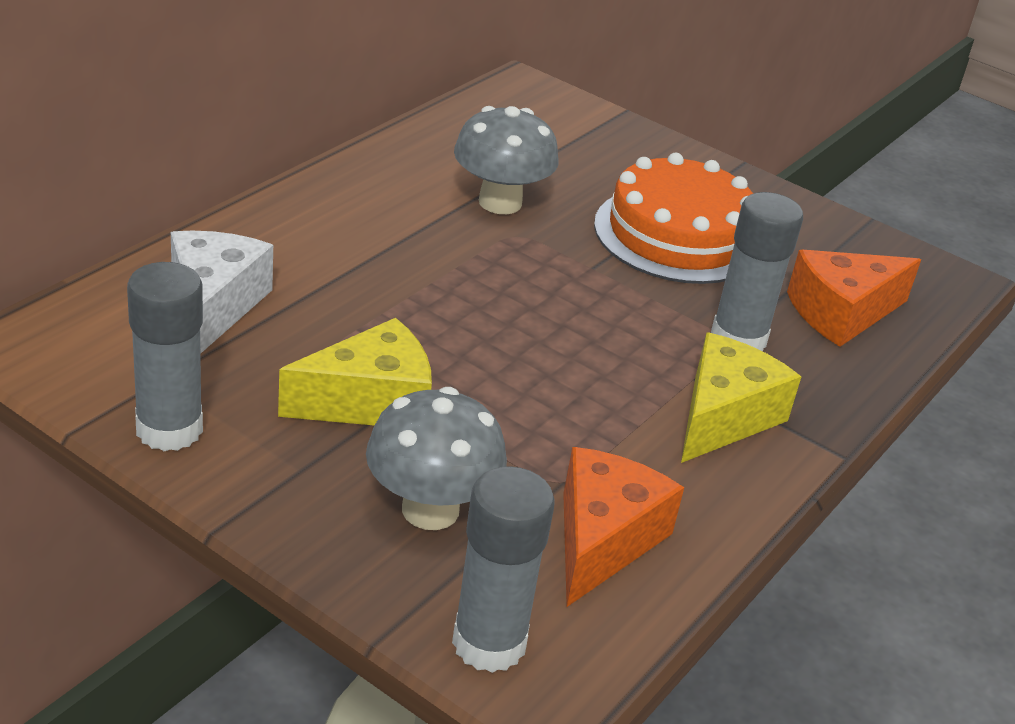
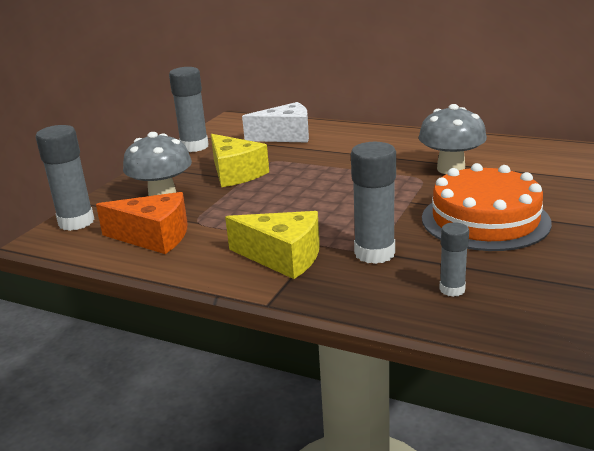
camera: 85 degrees right, 10 degrees down
(841, 313) = (452, 289): orange cheese -> grey glue stick

